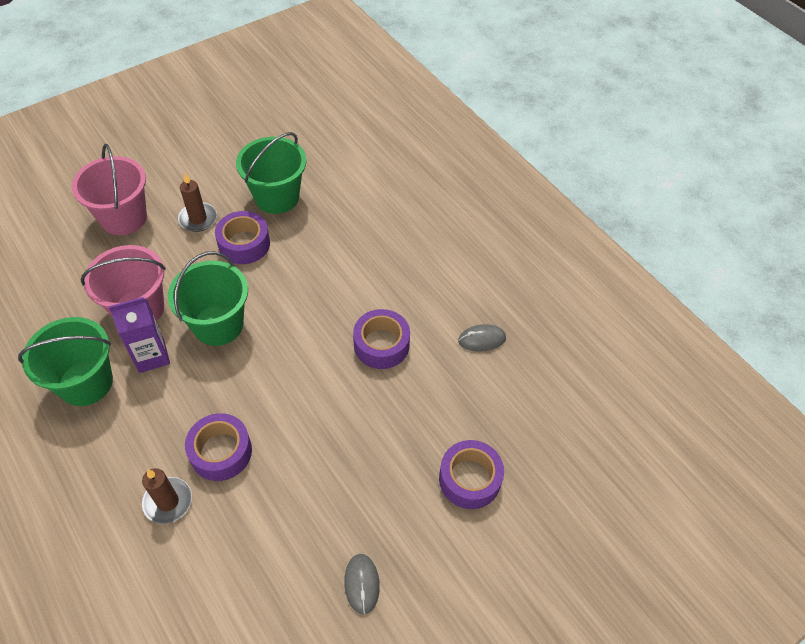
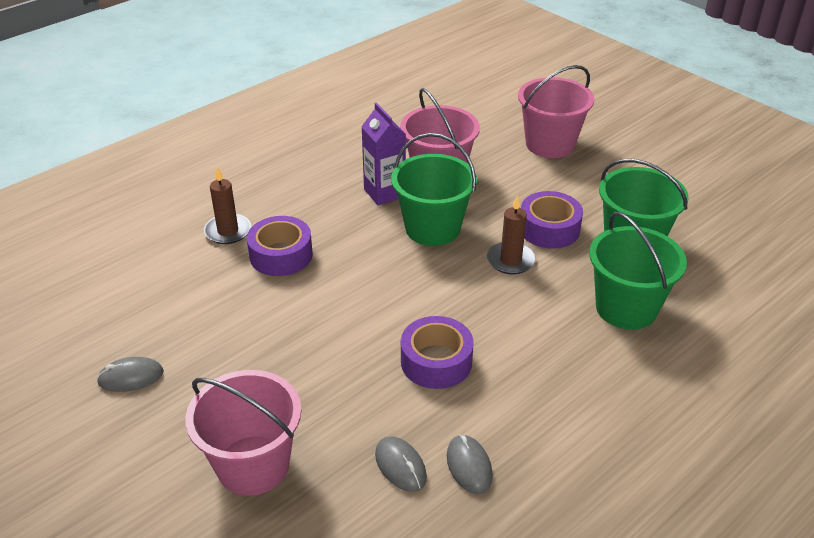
camera: 85 degrees right, 15 degrees down
(86, 382) = (348, 162): green bucket -> green bucket (626, 308)
(198, 219) = (570, 191): brown candle -> brown candle (510, 260)
(469, 479) = (253, 465): purple tape -> pink bucket
(478, 380) = (400, 466): none -> grey mouse

